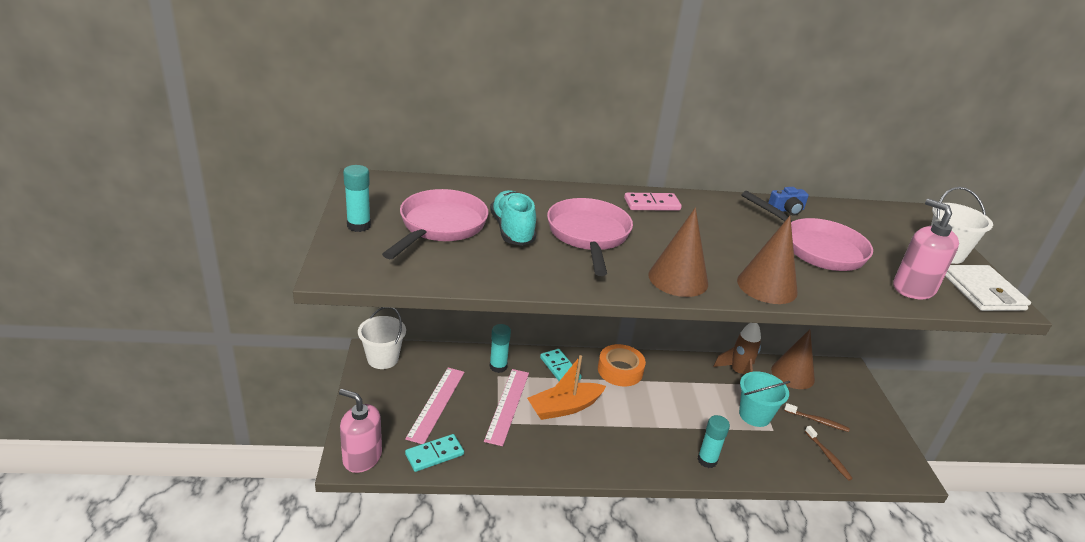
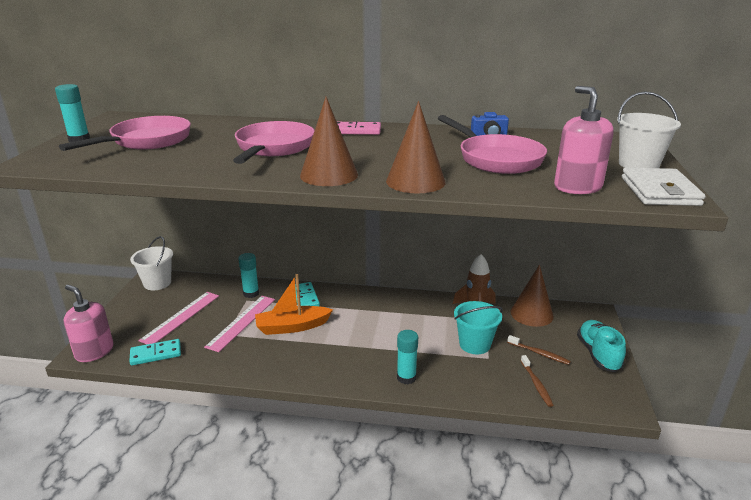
camera: 15 degrees right, 5 degrees down
(512, 230) = (207, 144): turquoise shoe -> turquoise shoe (598, 354)
(620, 370) = (360, 302): orange tape -> none

